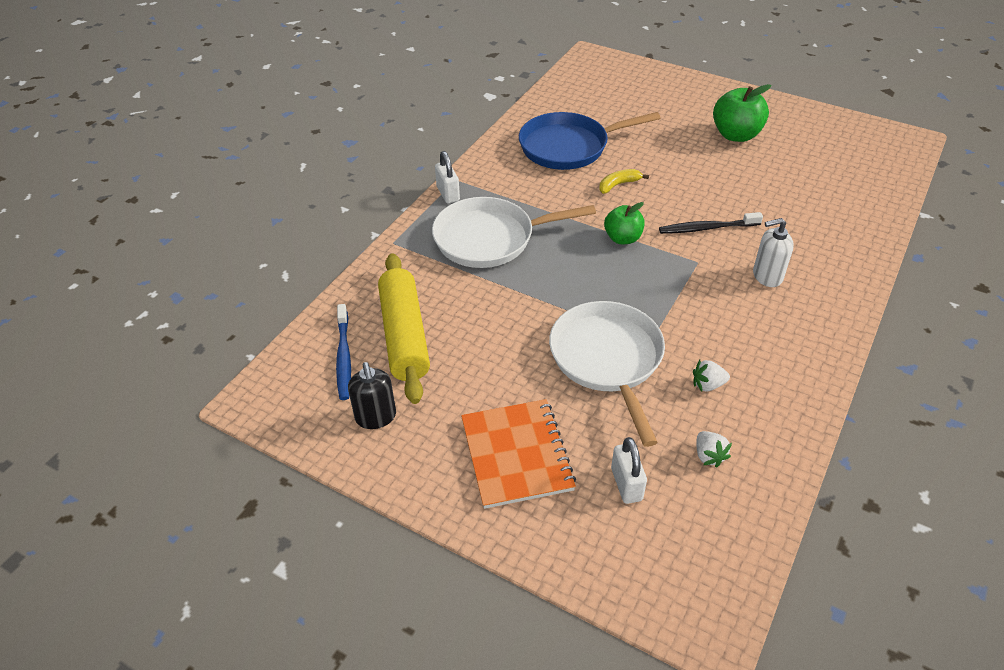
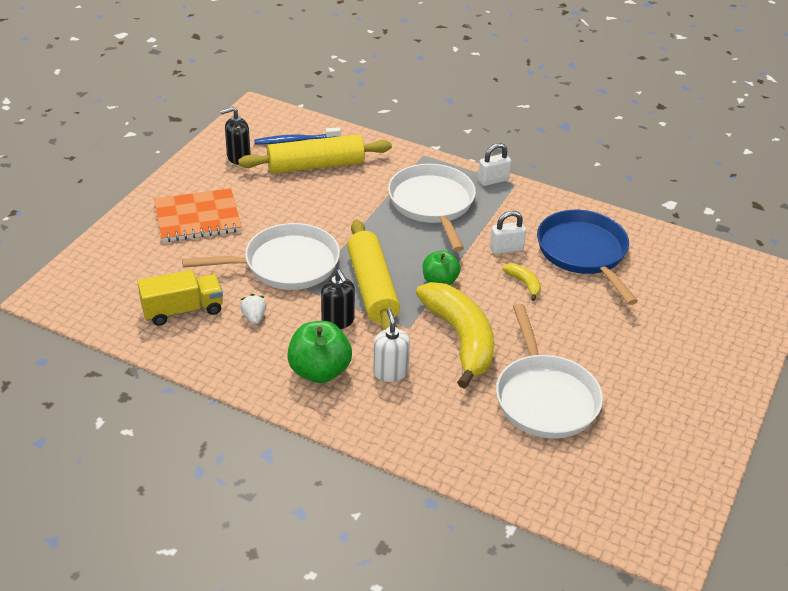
camera: 85 degrees right, 5 degrees down
(626, 484) = (164, 267): white padlock -> white padlock (506, 249)
(640, 287) = (372, 287): none -> yellow rolling pin
(699, 314) = (338, 321): none -> black soap dispenser
(707, 228) = (461, 339): black toothbrush -> yellow banana
(709, 456) = (183, 310): white strawberry -> yellow truck
(736, 135) = (637, 381): green apple -> green apple (319, 371)
(771, 184) = (545, 397): none -> white pan

